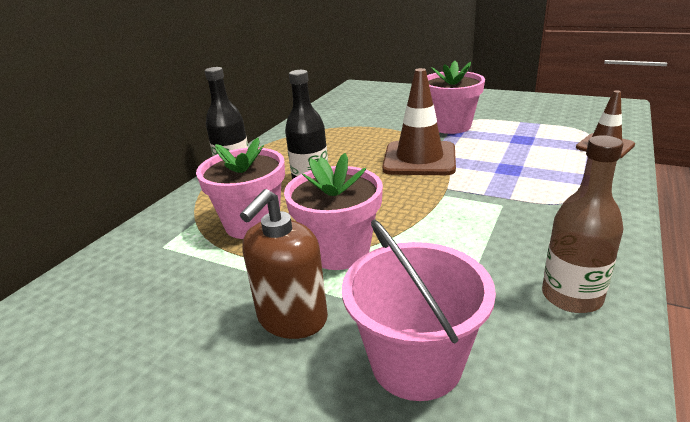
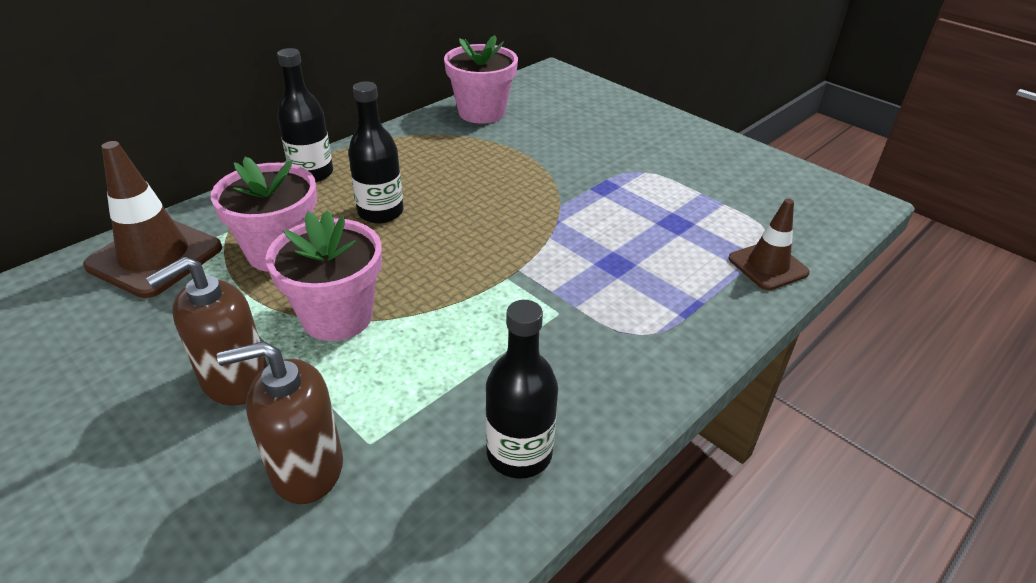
camera: 15 degrees right, 10 degrees up
(416, 362) = (306, 468): pink bucket -> brown soap dispenser
(419, 159) = (525, 216): brown traffic cone -> brown traffic cone (155, 257)
(450, 126) = (607, 175): pink flower pot -> pink flower pot (481, 112)
(571, 296) = (519, 453): brown bottle -> black bottle

